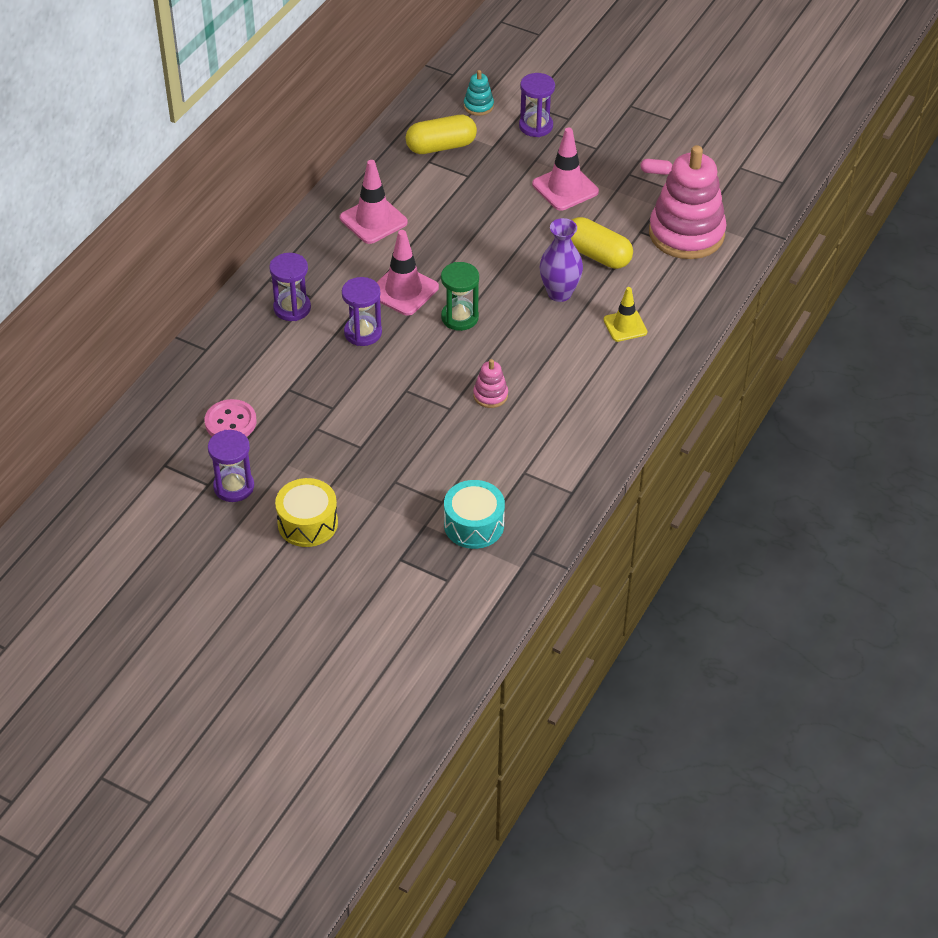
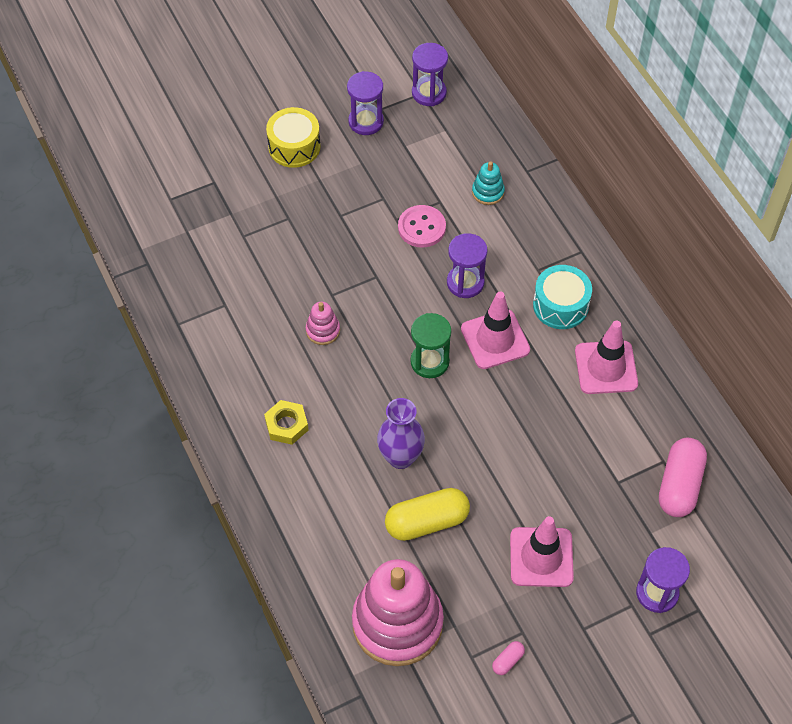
camera: 125 degrees right, 10 degrees up
(230, 422) = (433, 150): pink button -> pink button (421, 227)
(292, 308) = (533, 249): purple hourglass -> purple hourglass (429, 93)
(441, 146) = (679, 485): yellow capsule -> pink capsule
(474, 525) = (204, 243): turquoise drum -> turquoise drum (560, 305)
(478, 106) = (725, 559): turquoise stacking toy -> turquoise stacking toy (488, 192)
(597, 370) = (286, 425): none -> yellow nut
(625, 326) = (320, 483): yellow traffic cone -> none

